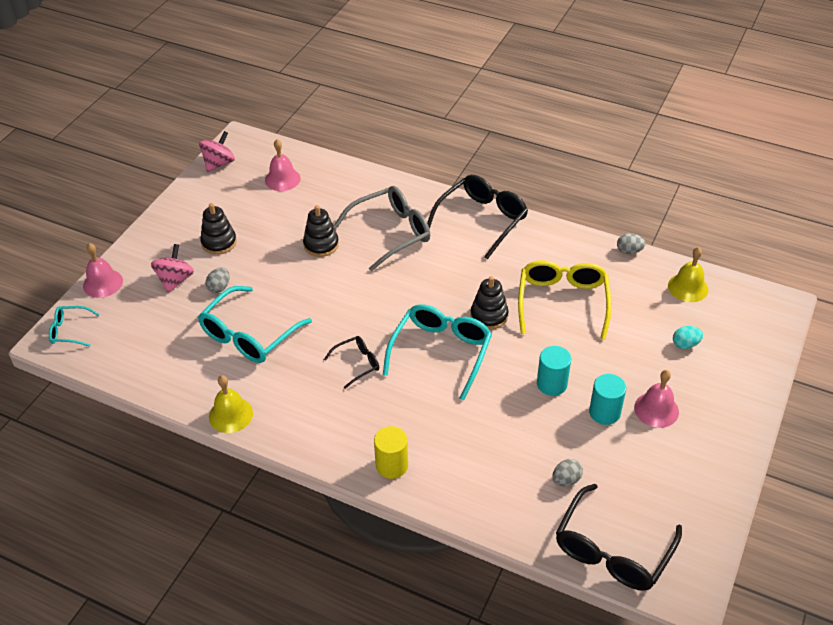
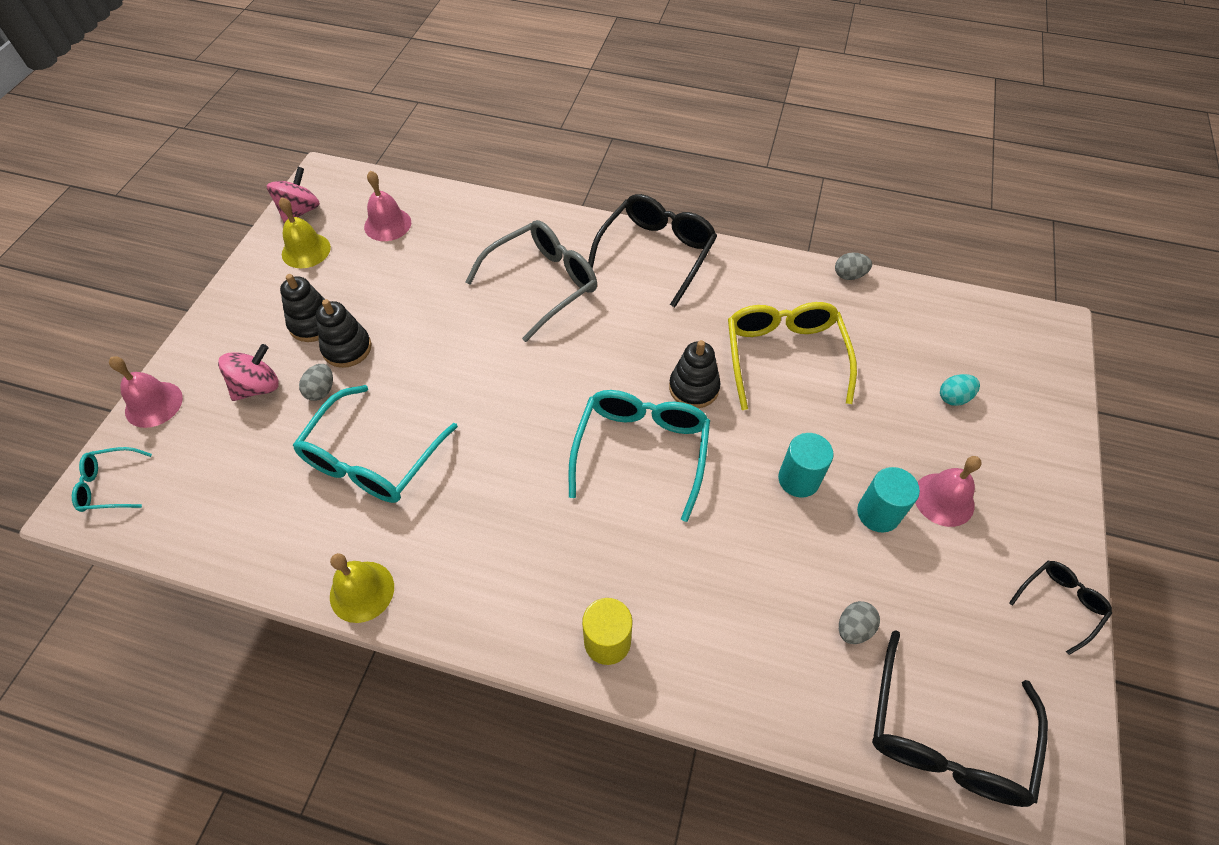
camera: 10 degrees left, 10 degrees up
(175, 280) = (258, 387): pink spinning top -> pink spinning top turned 45 degrees clockwise
(321, 245) = (452, 311): black stacking toy -> black stacking toy (347, 348)
(357, 364) = (530, 484): black glasses -> black glasses (1060, 604)
(688, 287) = (934, 317): yellow bell -> yellow bell (306, 250)

